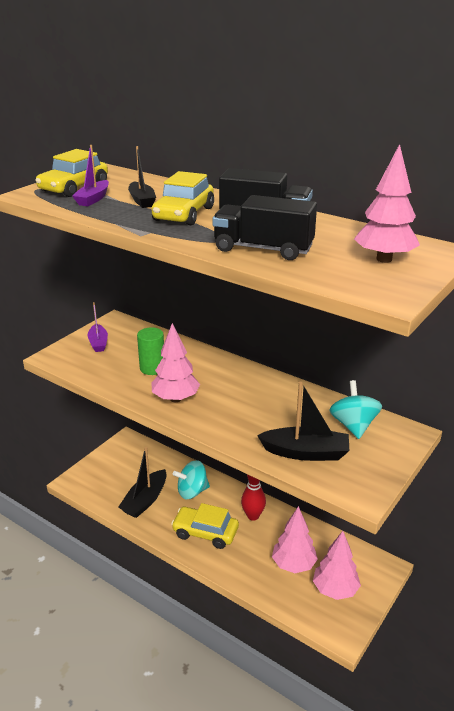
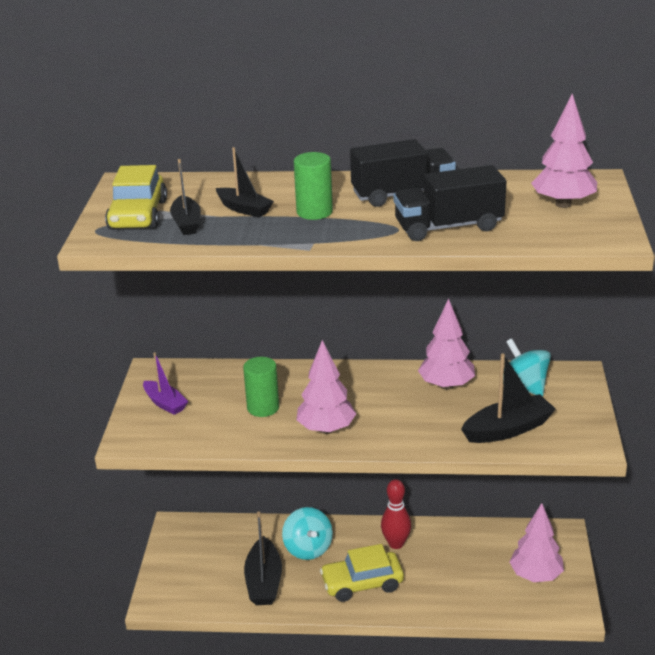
camera: 30 degrees left, 0 degrees up
(93, 199) = (186, 223): purple boat -> black boat
(184, 214) = (314, 212): yellow car -> green cylinder
(192, 491) = (308, 548): turquoise spinning top -> turquoise spinning top turned 60 degrees counterclockwise
(293, 565) = (478, 571): pink tree -> pink tree (446, 385)

